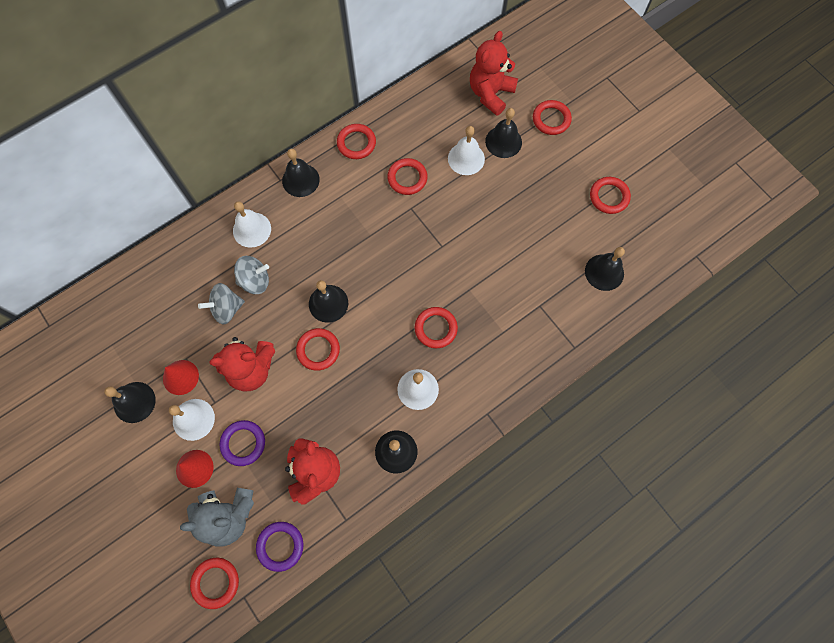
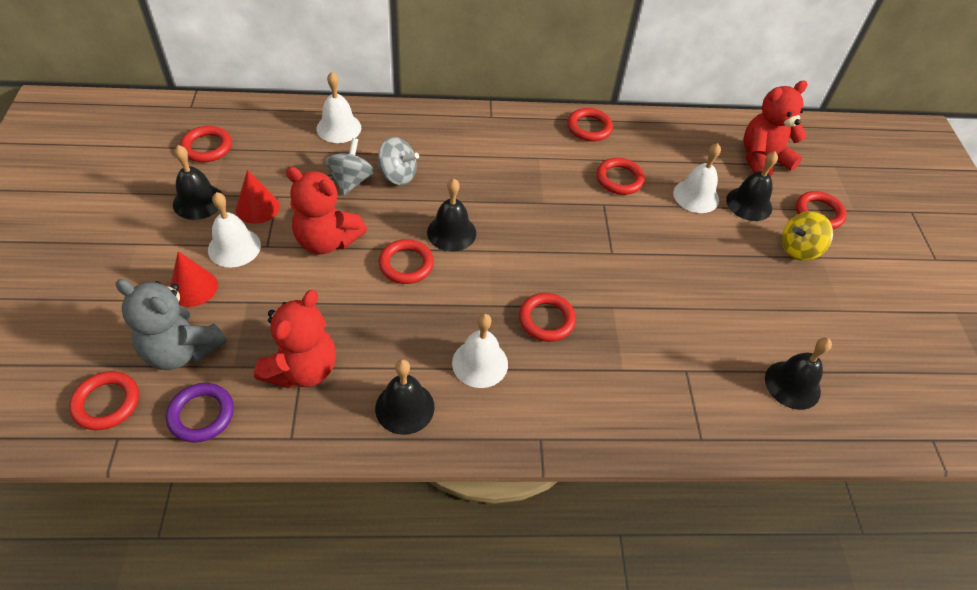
camera: 30 degrees right, 20 degrees down
(226, 309) = (351, 181): grey spinning top -> grey spinning top turned 90 degrees clockwise
(243, 443) = (259, 296): purple ring -> none
(252, 229) = (431, 137): white bell -> white bell (339, 128)
(300, 180) = (510, 126): black bell -> none
(554, 160) = (799, 249): none -> yellow spinning top
(609, 197) = (846, 316): red ring -> red ring (207, 147)

